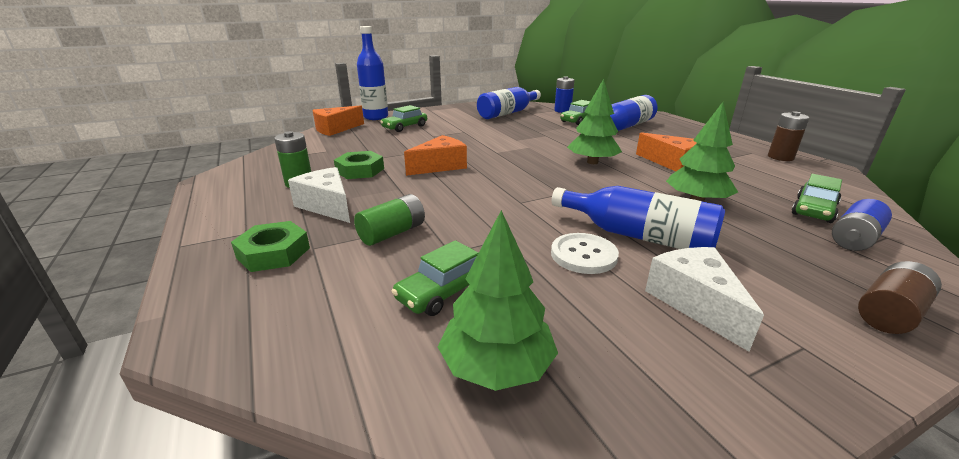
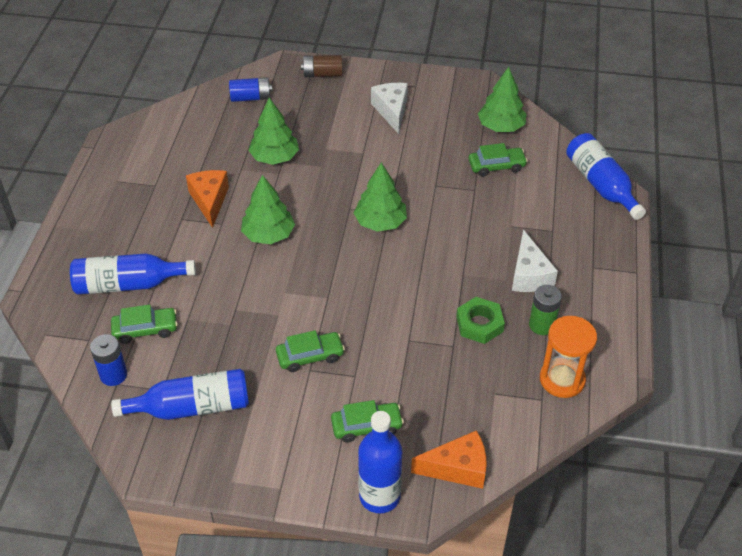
camera: 145 degrees left, 20 degrees up
(270, 166) = (562, 379): none -> orange hourglass
(273, 253) = (577, 236): green nut -> none
(392, 233) = (498, 221): green battery -> none
(440, 166) = (403, 295): orange cheese -> none
(518, 194) = (380, 222): none -> green tree
(583, 255) = (405, 154): white button -> none
(638, 235) = (357, 152): blue bottle -> blue bottle (601, 185)
(695, 303) = (391, 111): white cheese -> white cheese turned 150 degrees clockwise
(780, 157) = (112, 164): brown battery -> none
(813, 210) = (223, 119): green car -> green car (310, 356)

